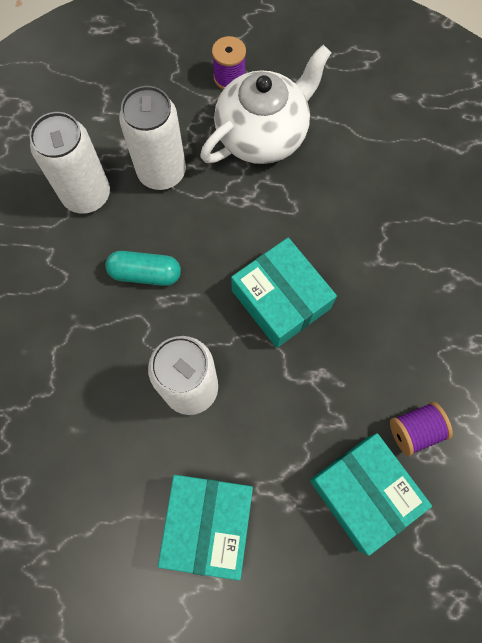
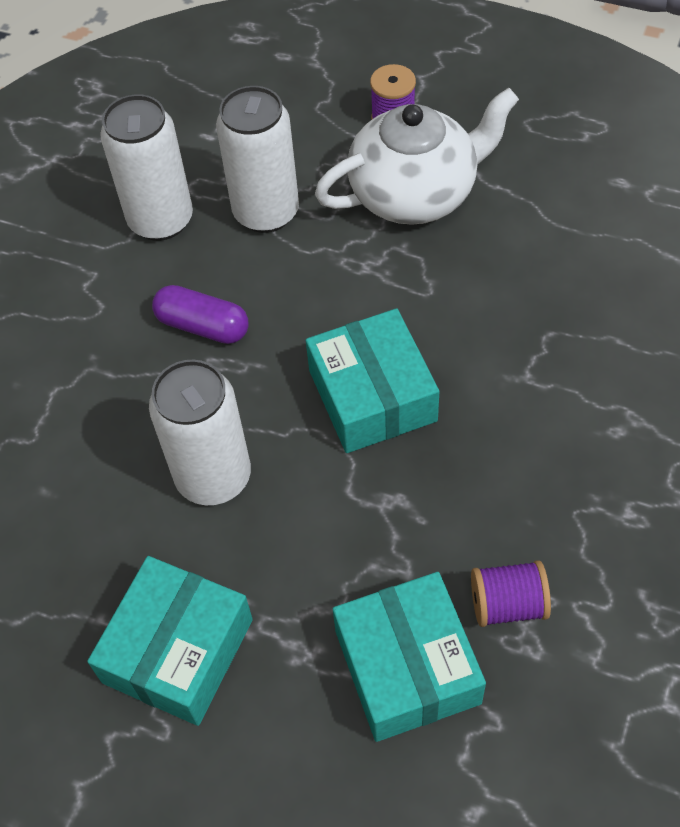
camera: 20 degrees right, 15 degrees down
(145, 273) = (203, 326): turquoise capsule -> purple capsule

